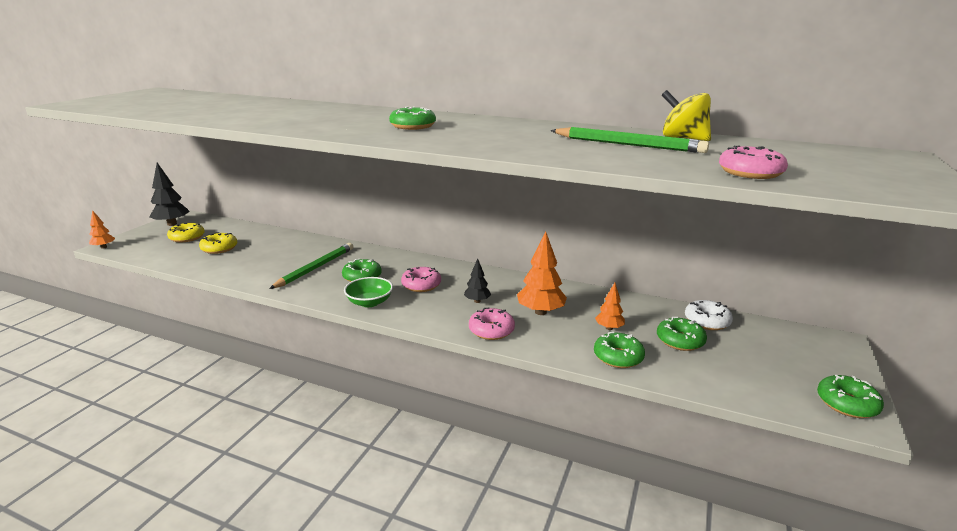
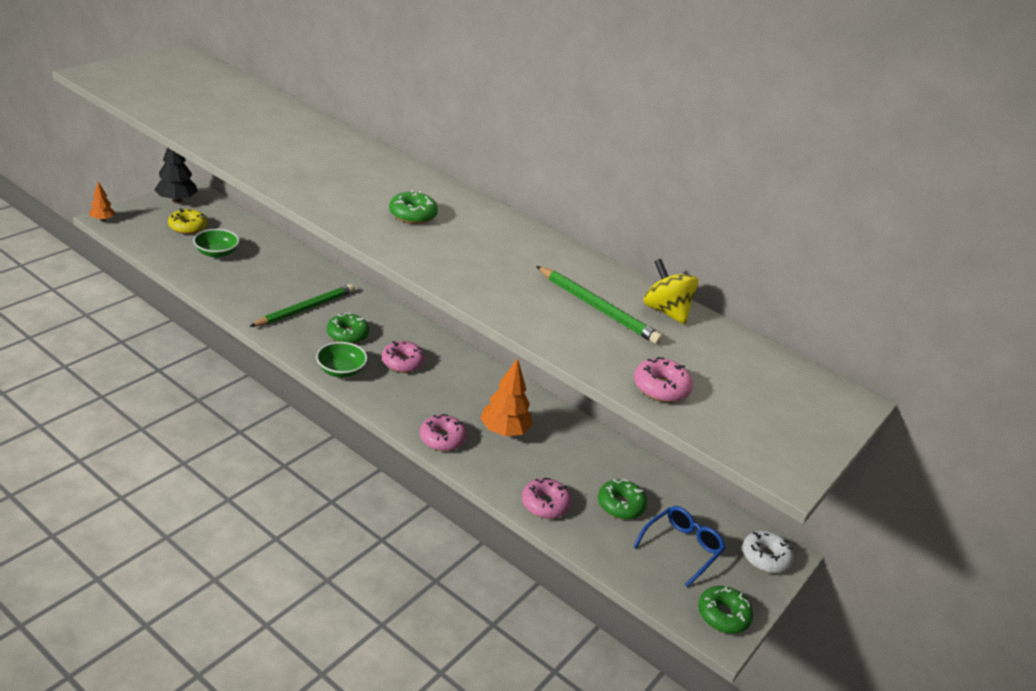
camera: 10 degrees right, 10 degrees up
(219, 248) = (217, 253): yellow donut -> green bowl
(477, 301) = (448, 399): black tree -> none
(609, 328) = (560, 470): orange tree -> none
(618, 357) = (545, 504): green donut -> pink donut
(707, 321) = (667, 492): white donut -> white donut (765, 557)
(759, 359) = (682, 548): none -> blue glasses

